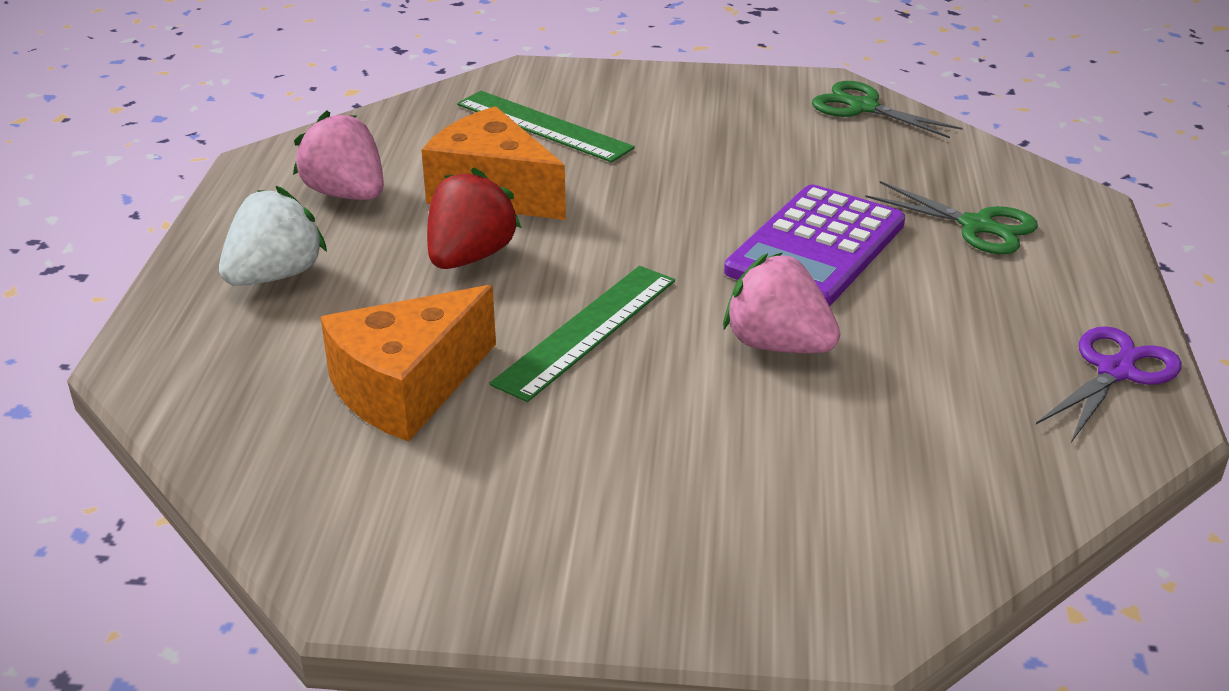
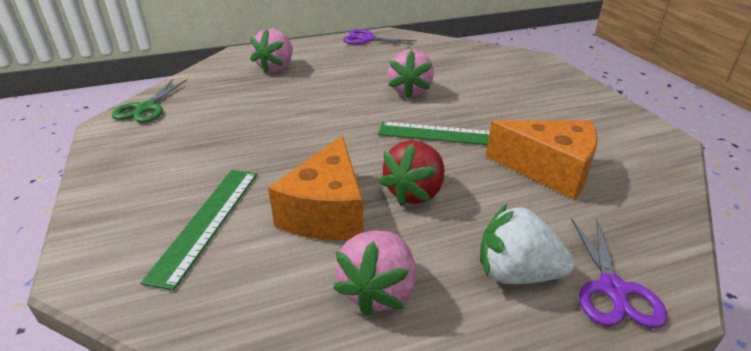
camera: 115 degrees left, 0 degrees up
(186, 325) = (613, 289): none -> purple scissors
(470, 257) = (415, 193): red strawberry -> red strawberry turned 60 degrees counterclockwise
(816, 247) = (321, 96): purple calculator -> none
(976, 226) = (276, 67): green scissors -> pink strawberry

